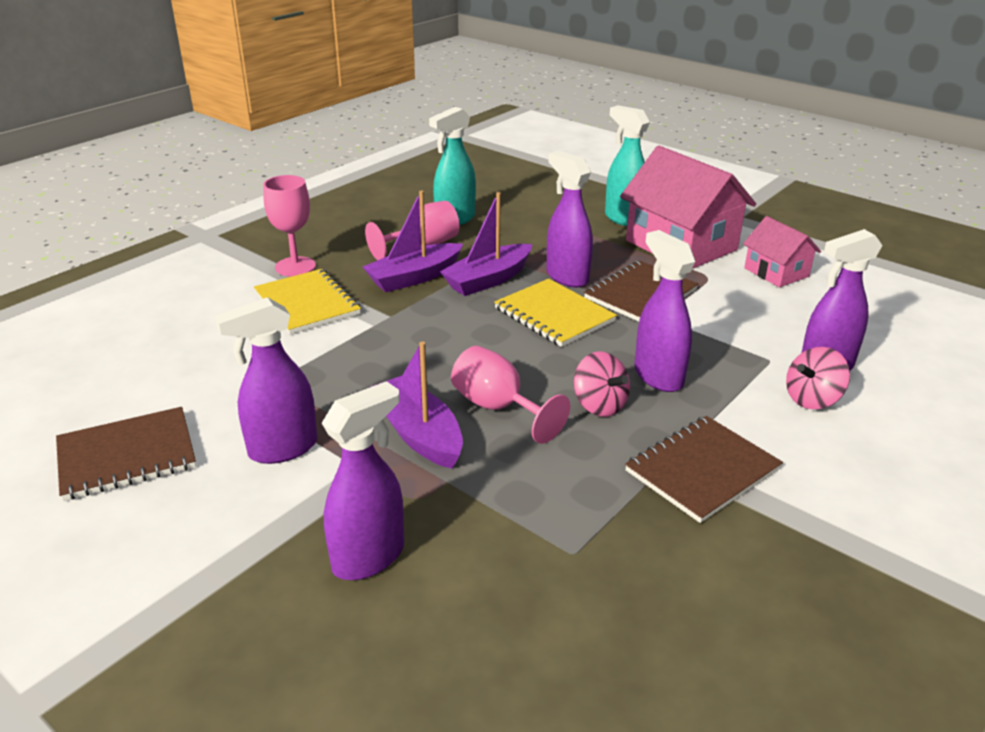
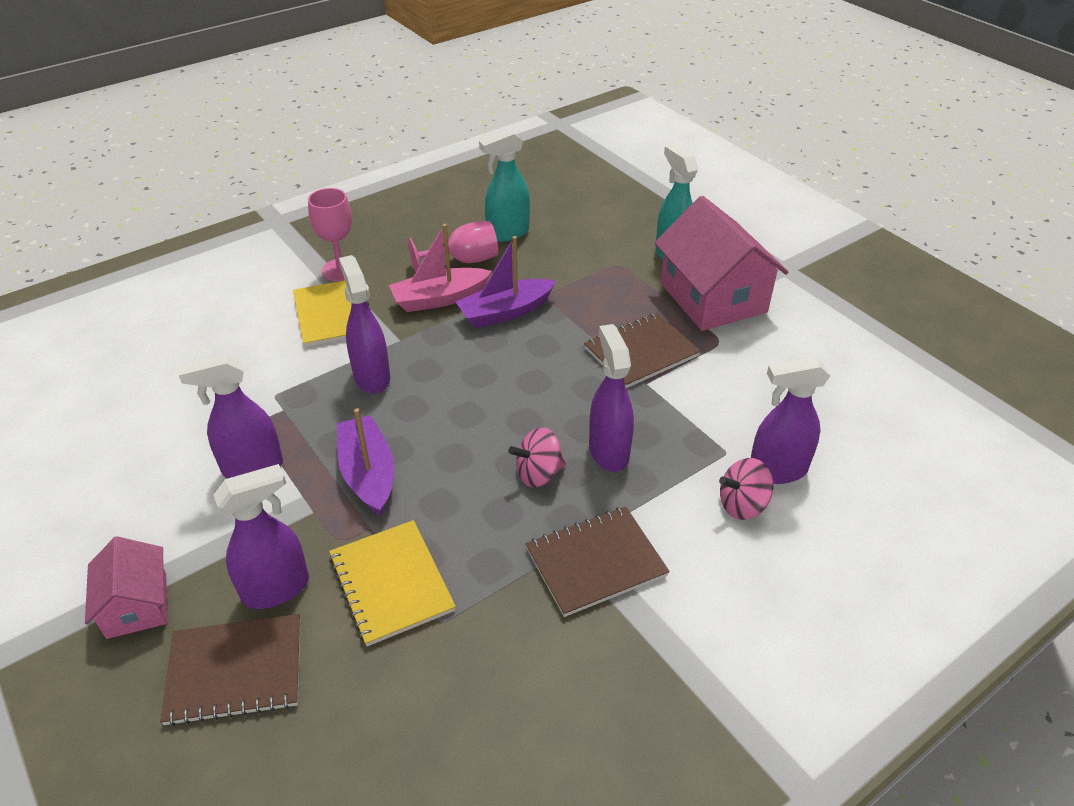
camera: 15 degrees right, 10 degrees up
(126, 455) = (131, 450): brown notebook -> brown notebook (235, 670)
(414, 277) = (440, 298): purple boat -> pink boat
(498, 408) = (448, 459): pink goblet -> none
(554, 315) = (547, 363): yellow notebook -> yellow notebook (391, 583)
(567, 277) = (580, 320): purple spray bottle -> purple spray bottle (372, 377)
(599, 405) = (538, 473): pink spinning top -> pink spinning top turned 90 degrees clockwise
(776, 272) = (792, 347): pink house -> pink house (137, 605)

